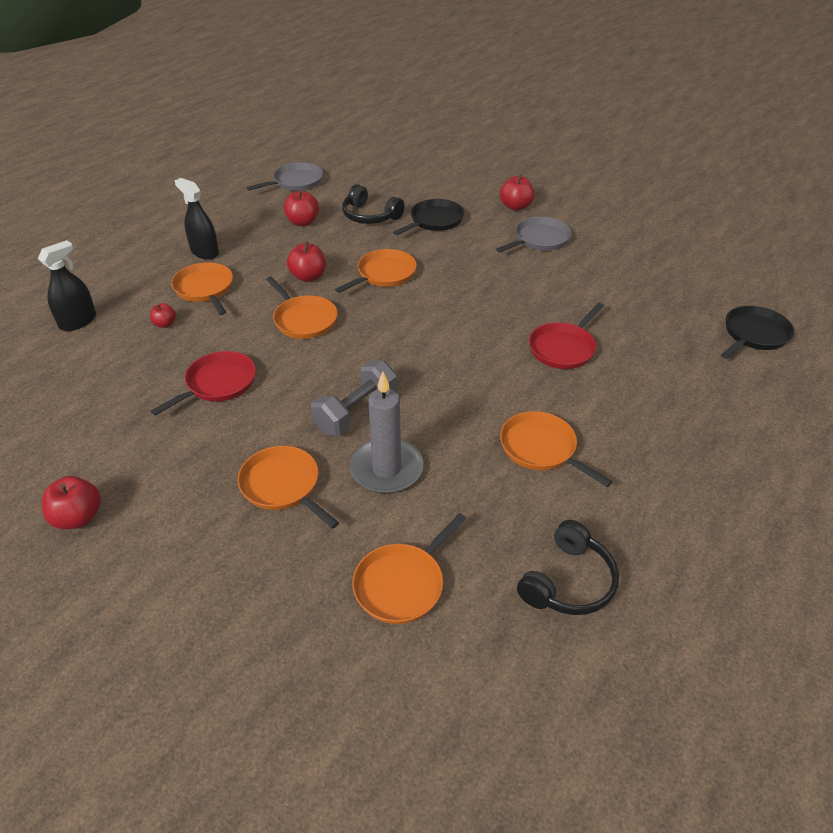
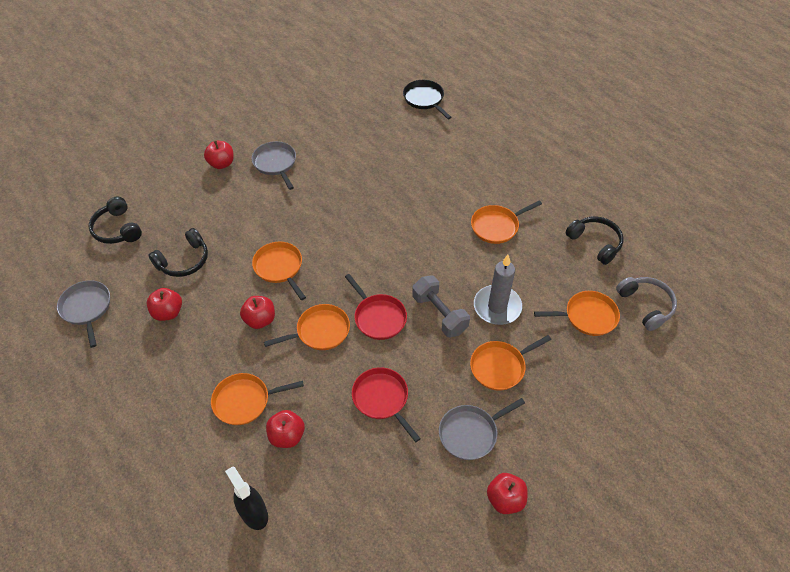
camera: 75 degrees left, 10 degrees up
(165, 324) = (287, 436): red apple -> red apple, size x1.68
(175, 470) = (470, 433): none -> grey pan
(205, 252) = (181, 398): black spray bottle -> none
(394, 173) = (117, 229): none -> black headphones
(402, 584) = (587, 316): orange pan -> orange pan turned 60 degrees counterclockwise
(434, 221) = (215, 219): black pan -> none
(453, 674) = (646, 305): none -> grey headphones
(563, 348) = (408, 188): red pan -> red pan (378, 317)

